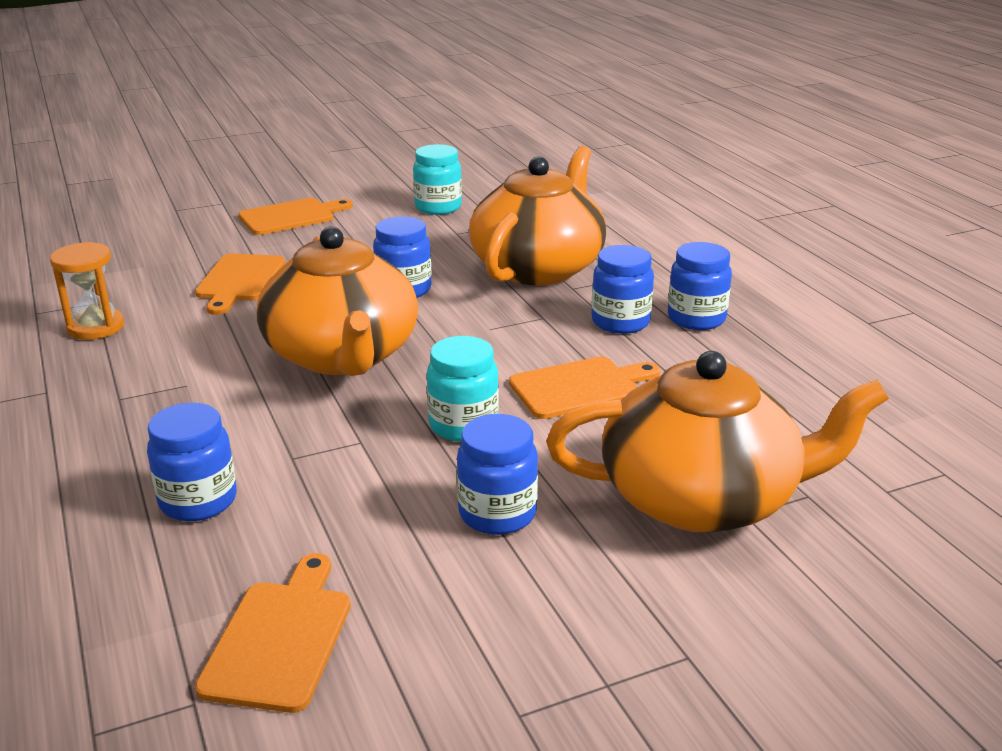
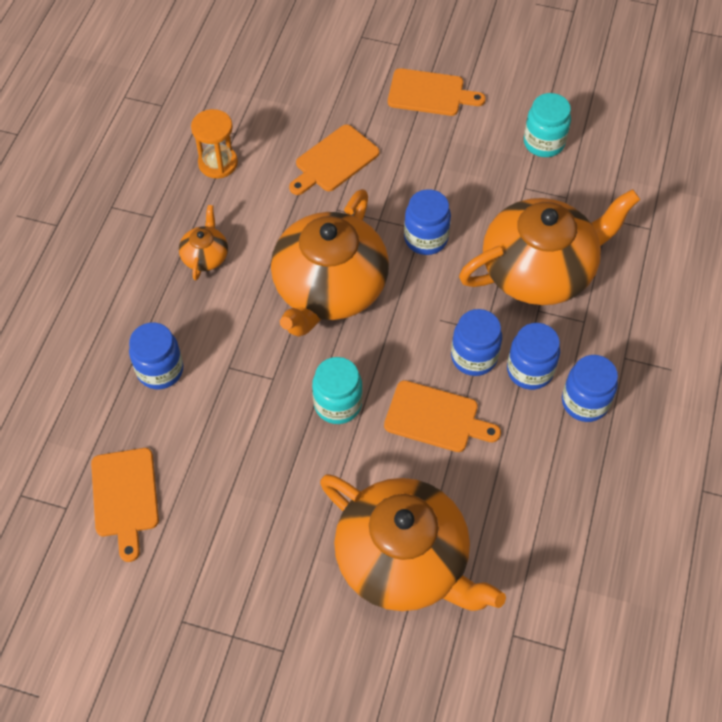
camera: 40 degrees right, 30 degrees up
(156, 392) = (205, 256): none -> orange teapot
(280, 638) = (125, 497): orange cutting board -> orange cutting board turned 120 degrees clockwise
(497, 513) = (289, 489): blue jar -> blue jar (474, 357)

